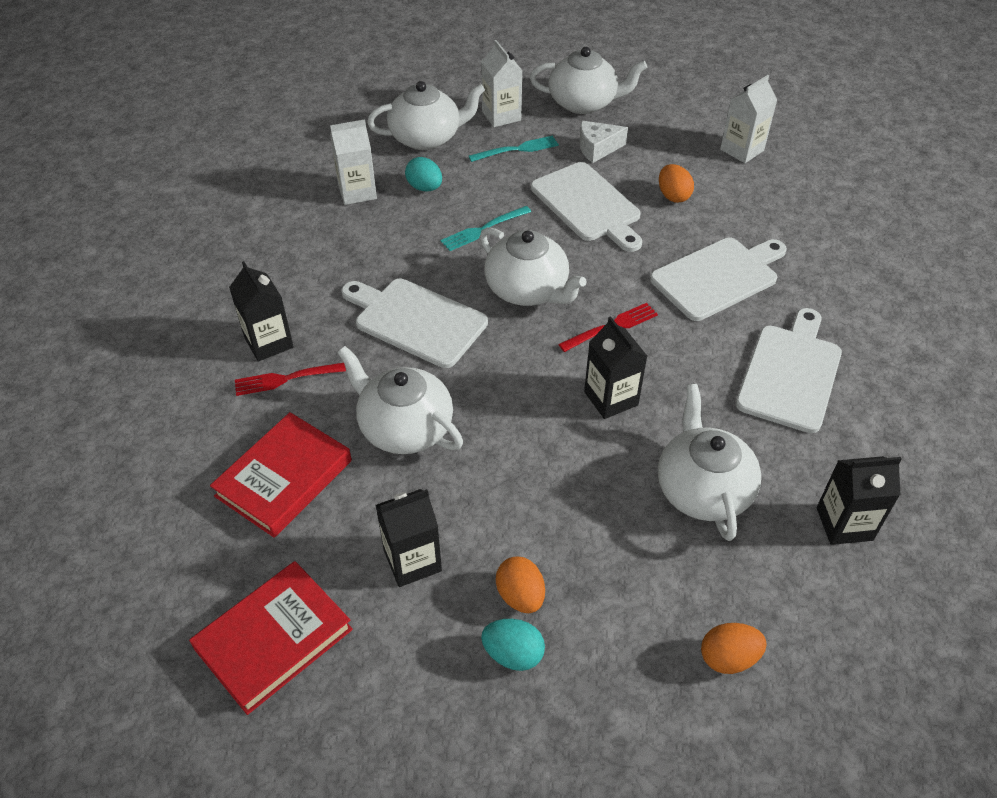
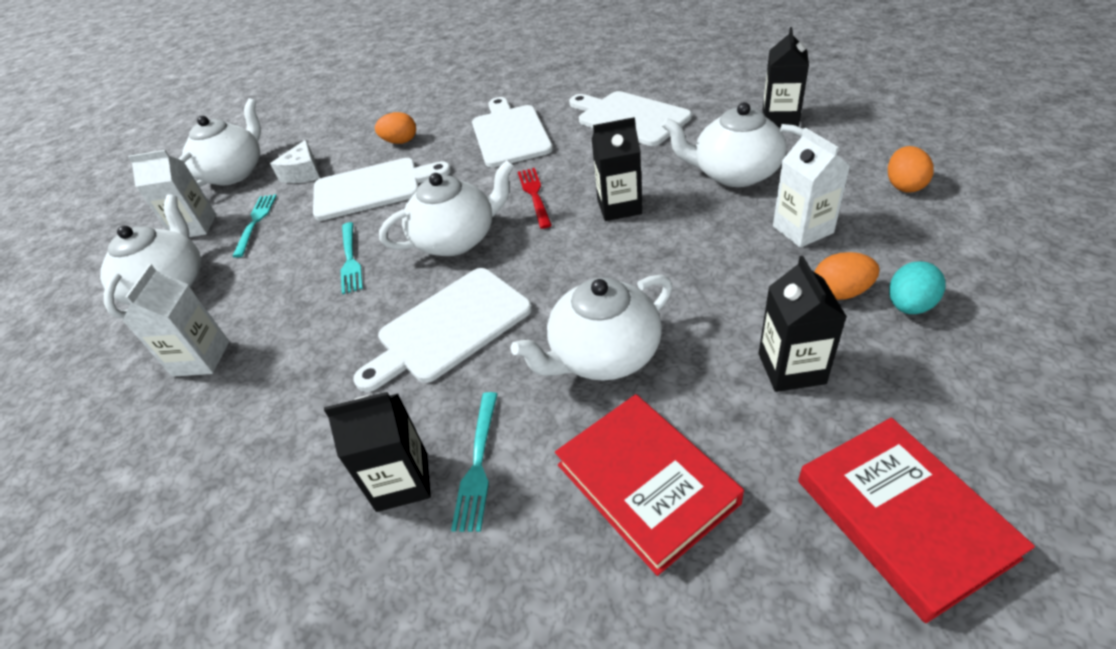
camera: 65 degrees left, 5 degrees down
(288, 378) = (478, 464): red fork -> turquoise fork
(424, 188) = (248, 297): turquoise egg -> none
(742, 150) = (376, 103): white carton -> white carton (802, 229)

